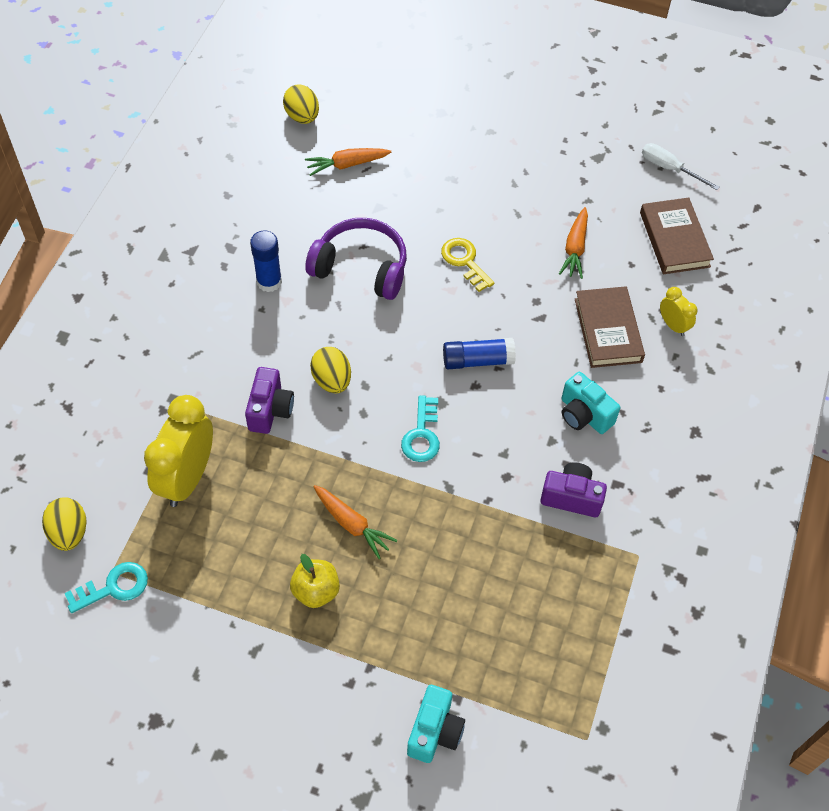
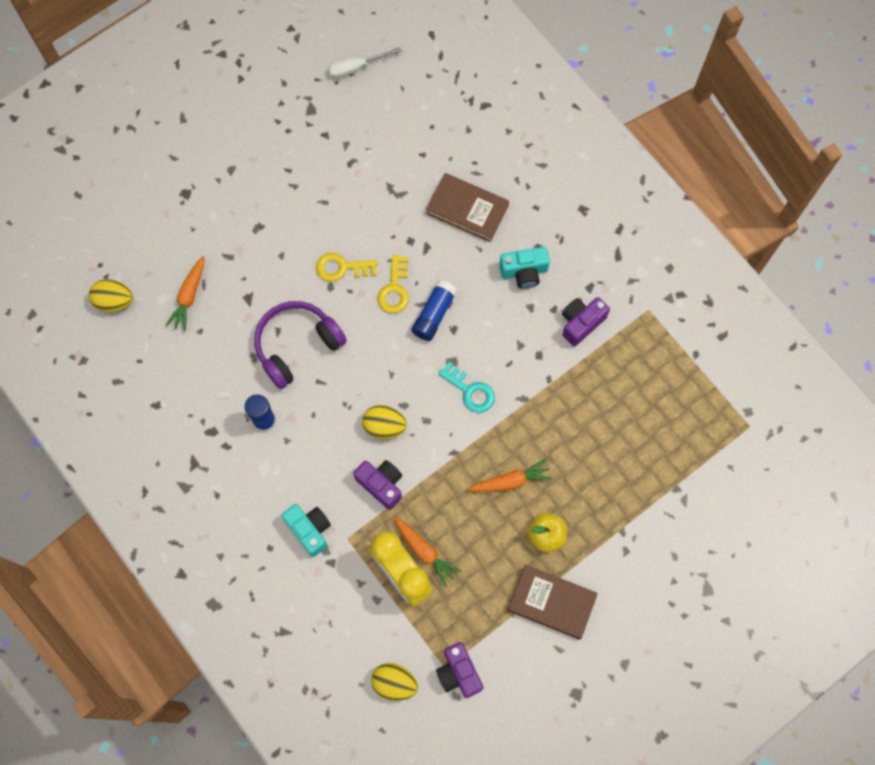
camera: 55 degrees left, 15 degrees up
(113, 587) = (458, 672): turquoise key -> purple camera
(434, 731) = (690, 516): turquoise camera -> turquoise camera (309, 530)
(477, 314) = (394, 289): none -> yellow key
(575, 249) = (383, 183): orange carrot -> orange carrot (425, 552)
(673, 325) = (492, 163): yellow clock -> none
(674, 239) = (421, 110): brown book -> brown book (551, 602)

